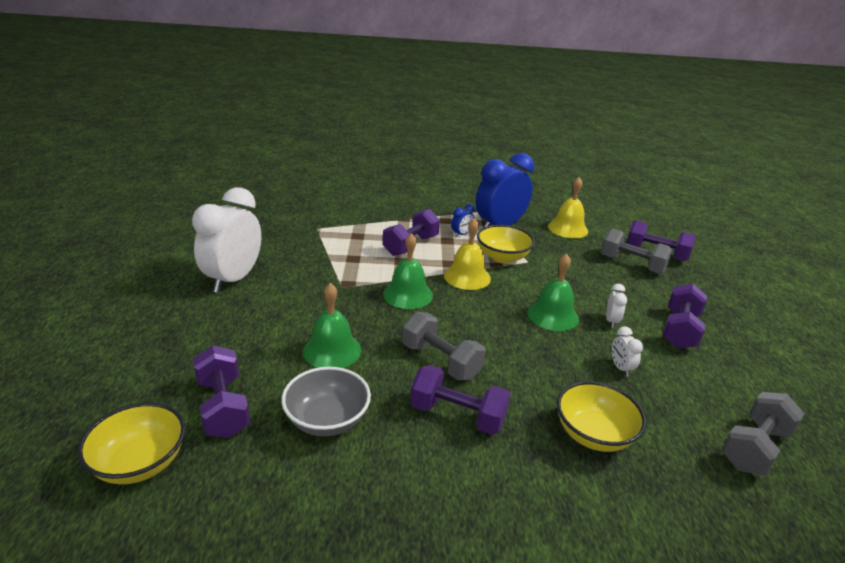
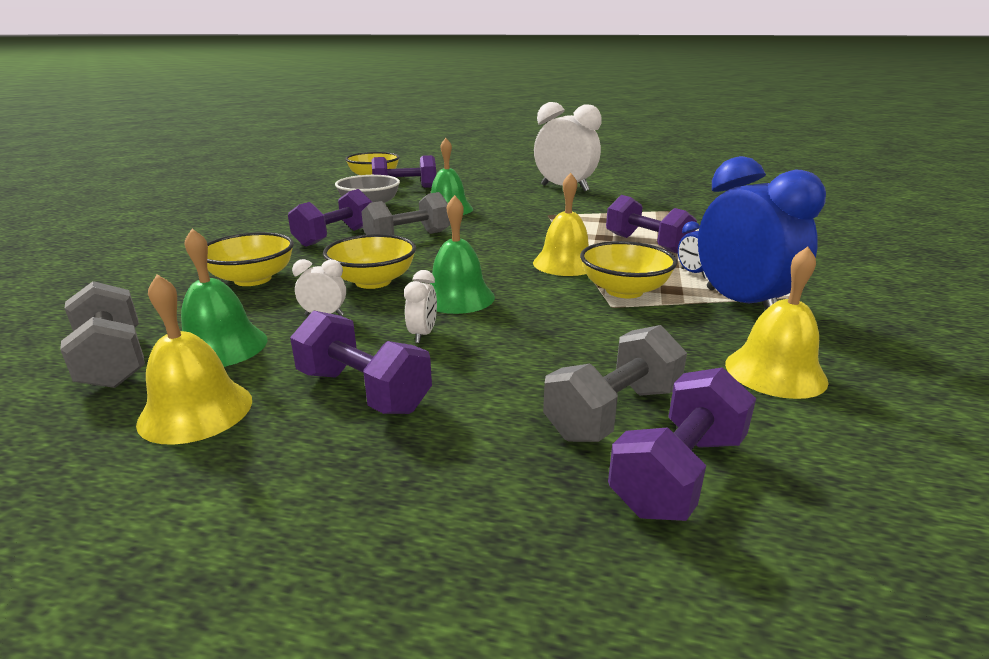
camera: 105 degrees right, 5 degrees down
(408, 294) = (528, 235): green bell -> green bell (221, 346)
(552, 359) = (373, 281): none -> yellow bowl
(611, 321) = (422, 334): white clock -> white clock turned 105 degrees counterclockwise
(748, 381) = (196, 411): none -> yellow bell

